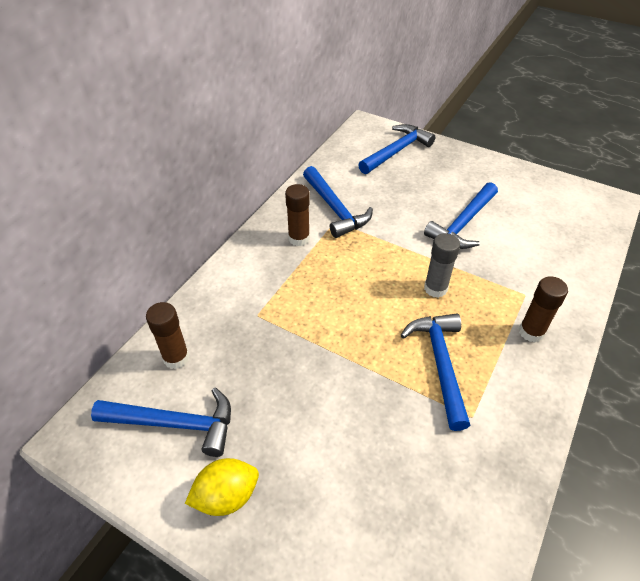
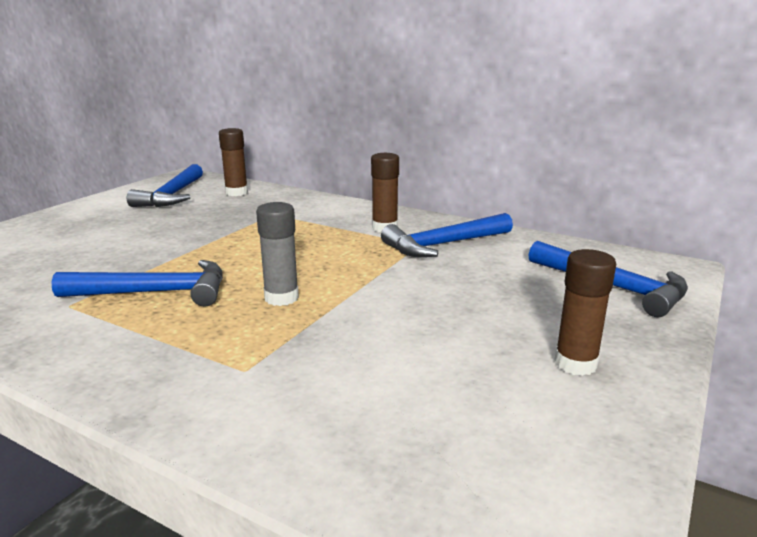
camera: 90 degrees right, 25 degrees down
(226, 496) = (95, 211): yellow lemon -> none
(462, 224) = (425, 329): blue hammer -> none
(531, 332) = (164, 363): brown glue stick -> brown glue stick (575, 364)

